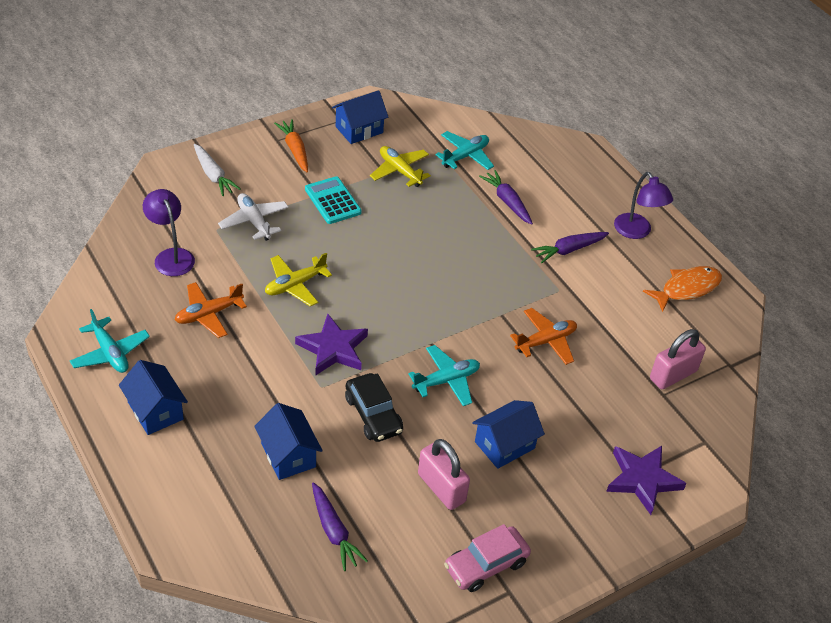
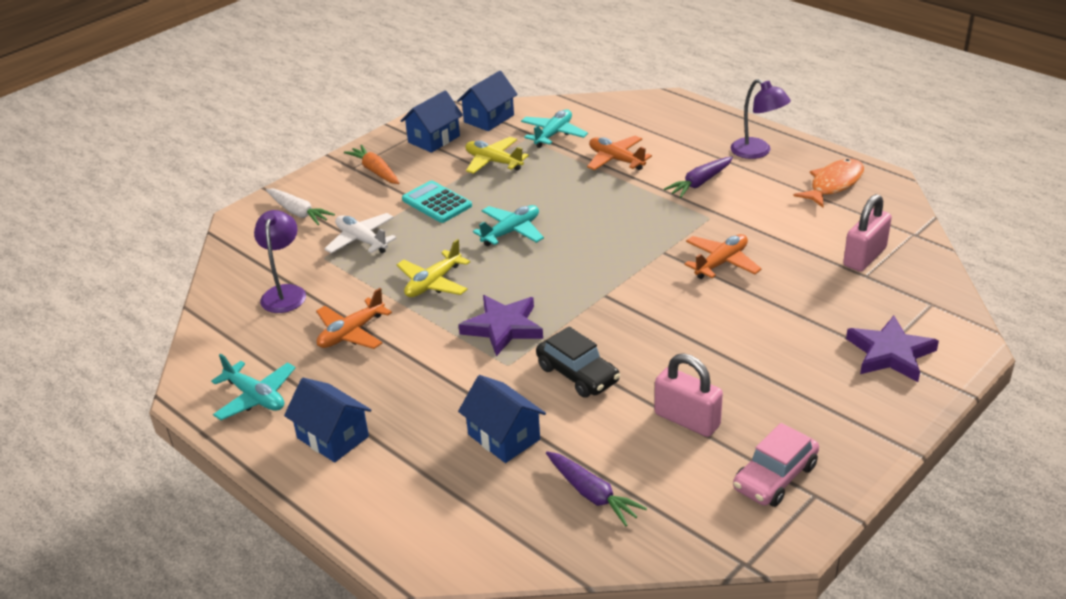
camera: 10 degrees left, 10 degrees down
(171, 256) = (285, 293): purple lamp -> purple lamp turned 45 degrees clockwise
(446, 380) = (638, 323): turquoise plane -> turquoise plane (511, 231)
(504, 445) = (731, 363): blue house -> blue house (489, 118)
(507, 201) = (616, 160): purple carrot -> orange plane

